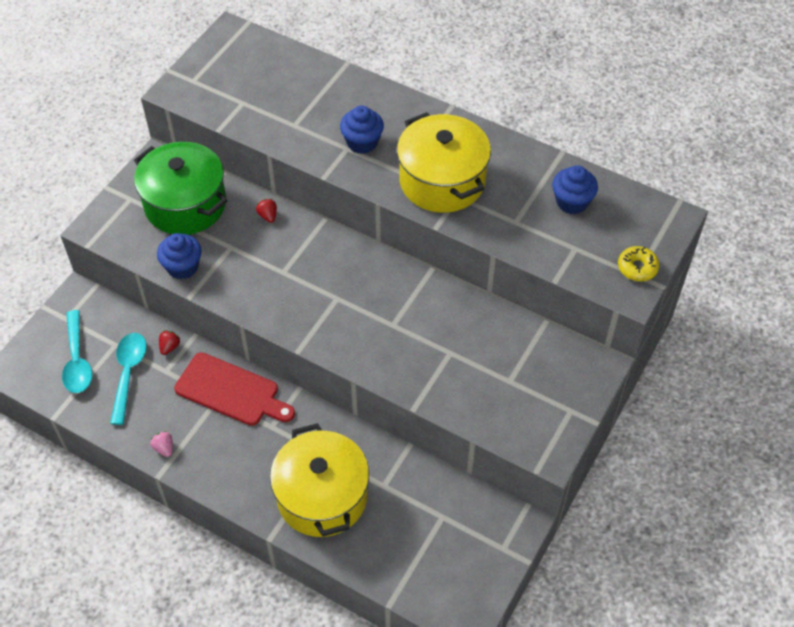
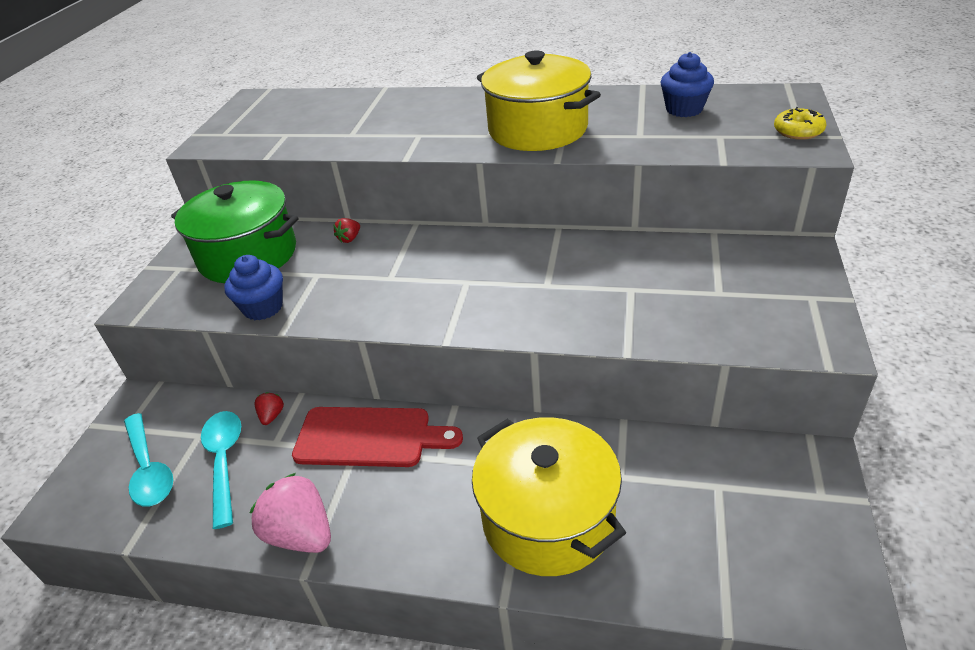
camera: 15 degrees left, 15 degrees down
(164, 448) = (301, 534): pink strawberry -> pink strawberry, size x2.15
(268, 216) = (349, 239): red strawberry -> red strawberry turned 105 degrees counterclockwise
(362, 142) = (433, 127): blue cupcake -> none

